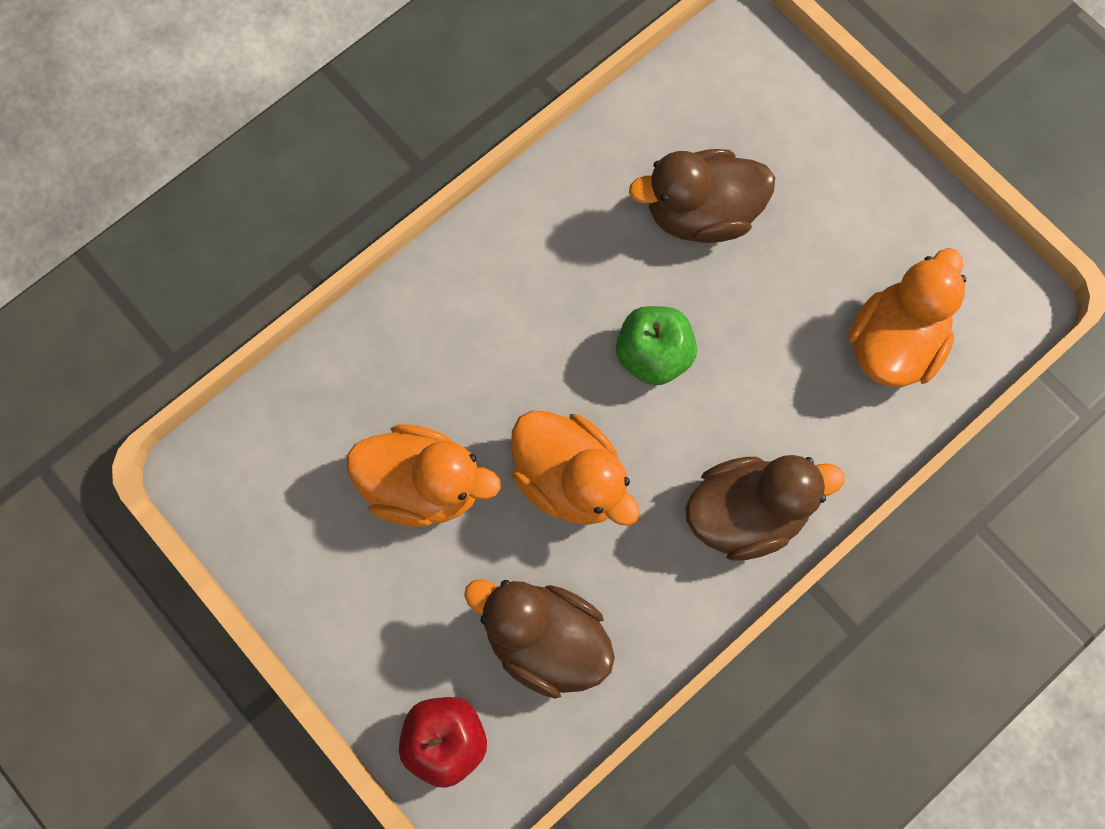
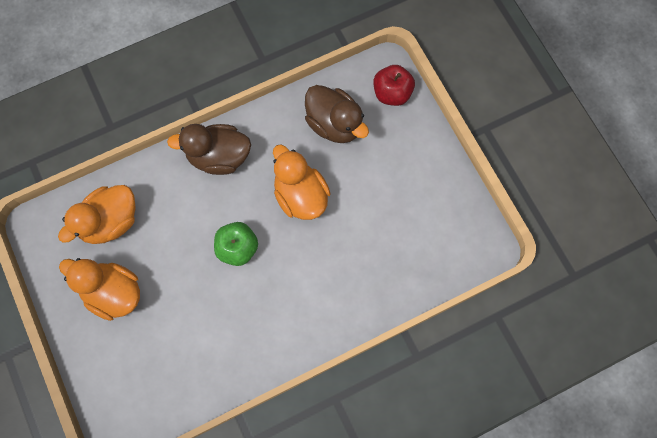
camera: 165 degrees left, 0 degrees up
(423, 486) = (375, 211): orange duck -> orange duck (113, 293)
(701, 213) = (184, 322): brown duck -> none

